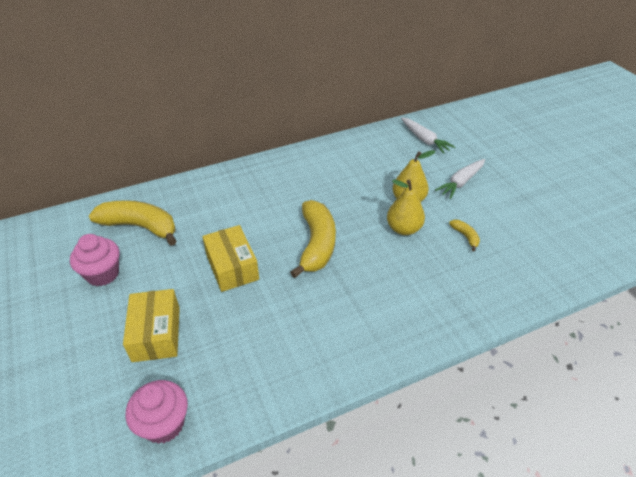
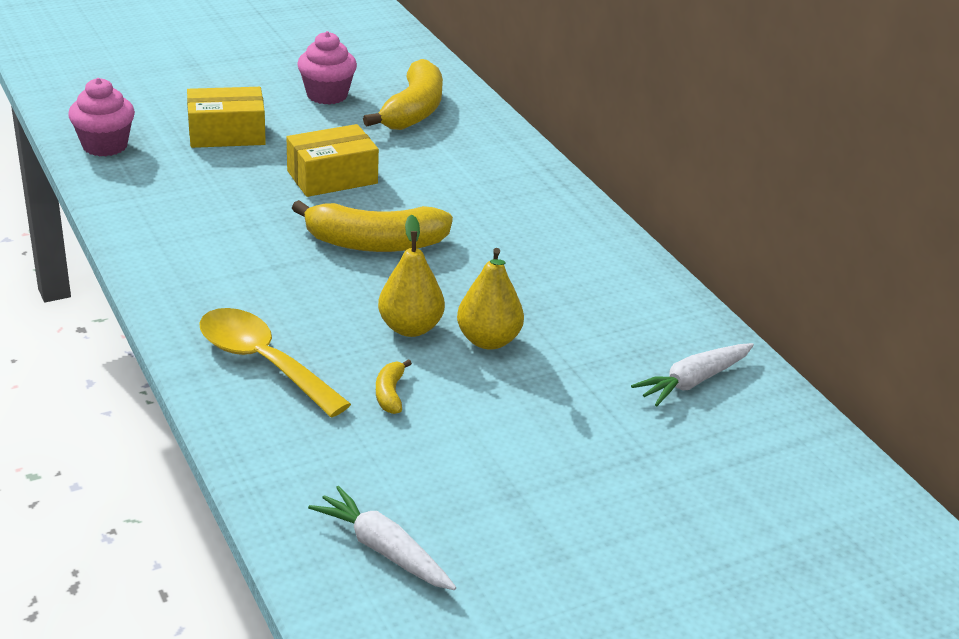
camera: 85 degrees right, 10 degrees down
(452, 291) = (262, 362): none -> yellow spoon
(461, 182) = (550, 412): white carrot -> white carrot (383, 549)
(465, 236) = (390, 394): yellow banana -> yellow banana turned 120 degrees clockwise

